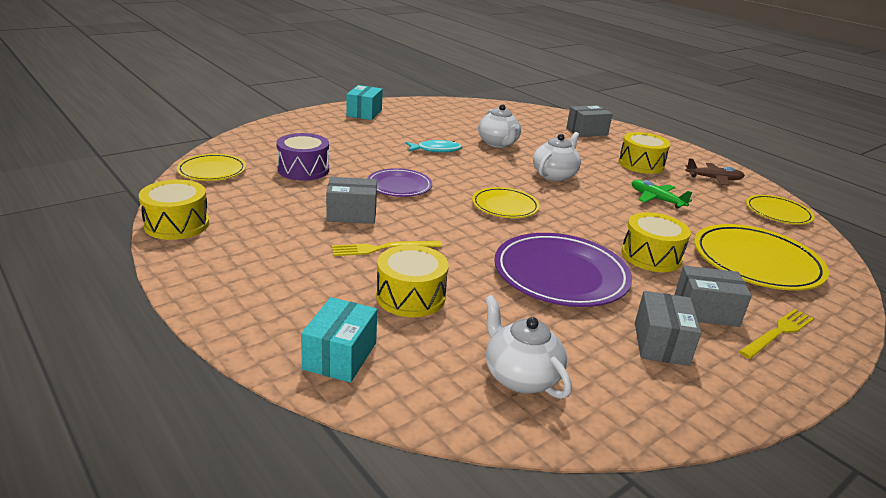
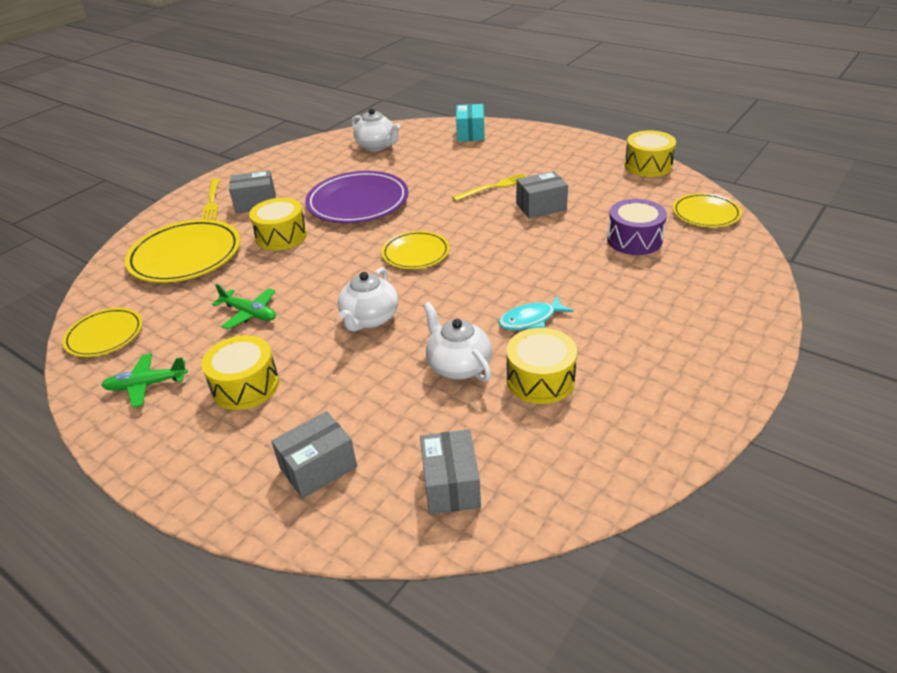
camera: 170 degrees right, 10 degrees up
(364, 113) = (699, 379): turquoise box -> none
(399, 186) = (528, 247): purple plate -> none
(410, 296) = (453, 164): yellow drum -> yellow drum (540, 379)
(661, 343) = (295, 177): grey box -> grey box (451, 485)
(714, 179) = (146, 385): brown plane -> green plane
(778, 332) = (212, 201): yellow fork -> yellow fork turned 45 degrees counterclockwise

